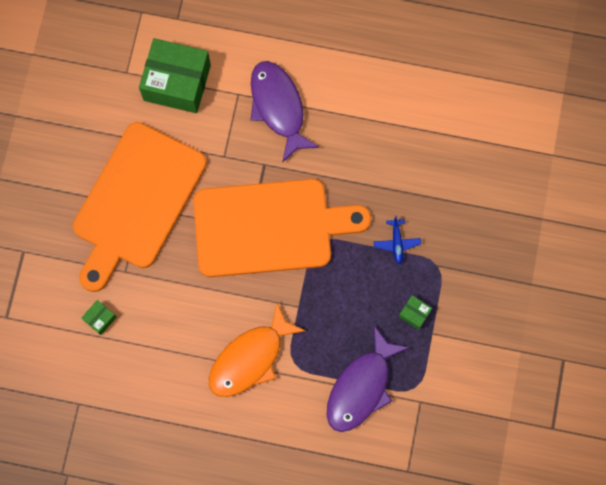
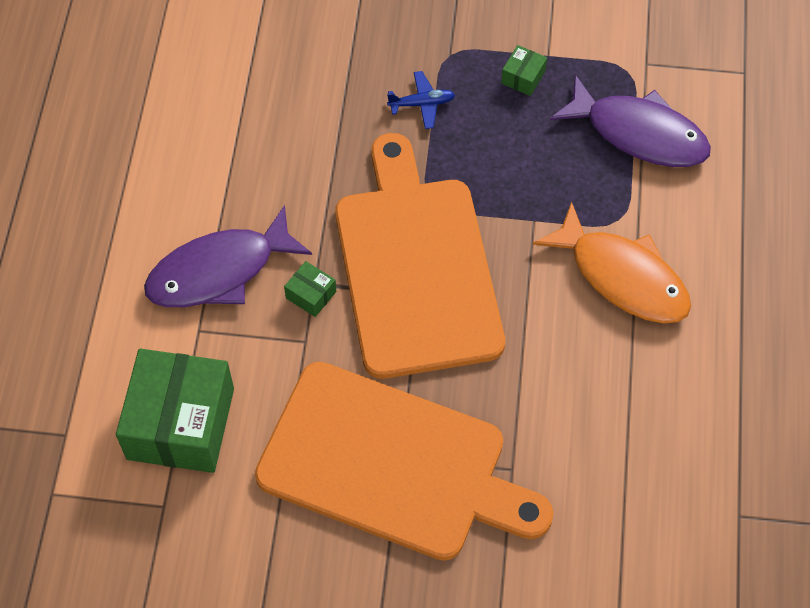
camera: 95 degrees left, 15 degrees down
(100, 318) = (595, 499): green box -> green box (311, 295)

